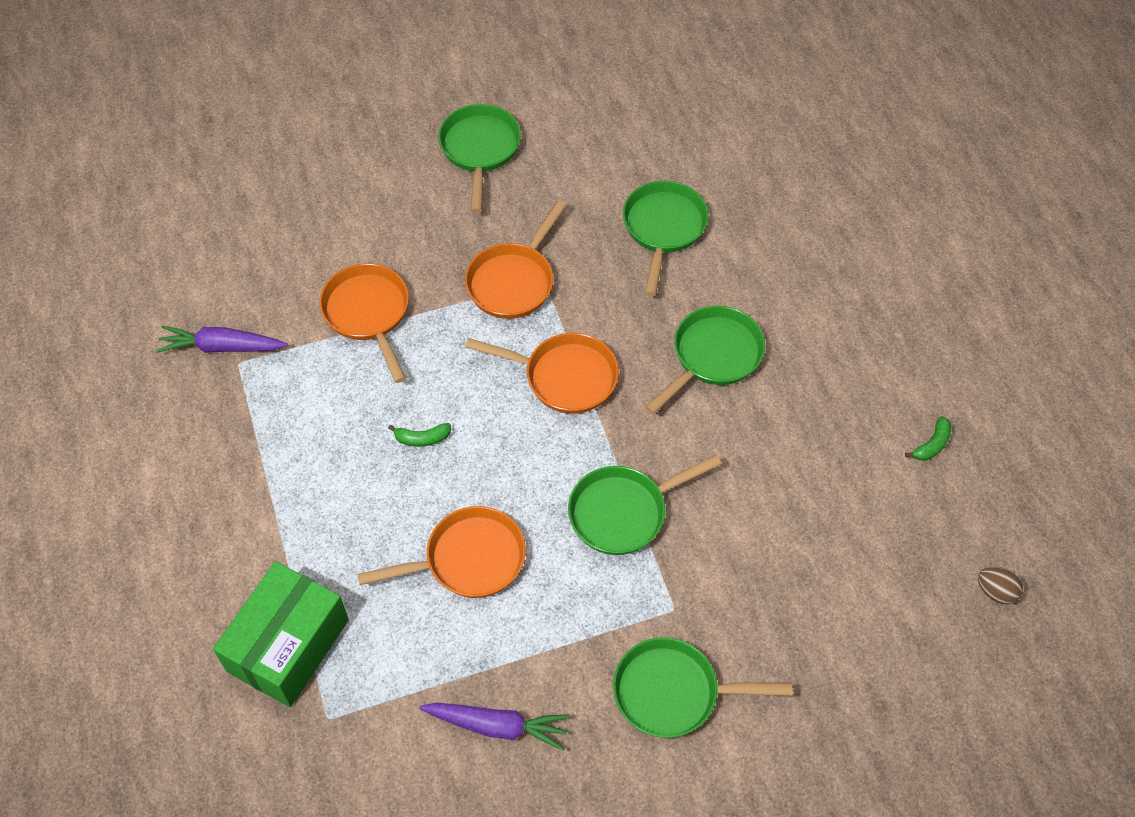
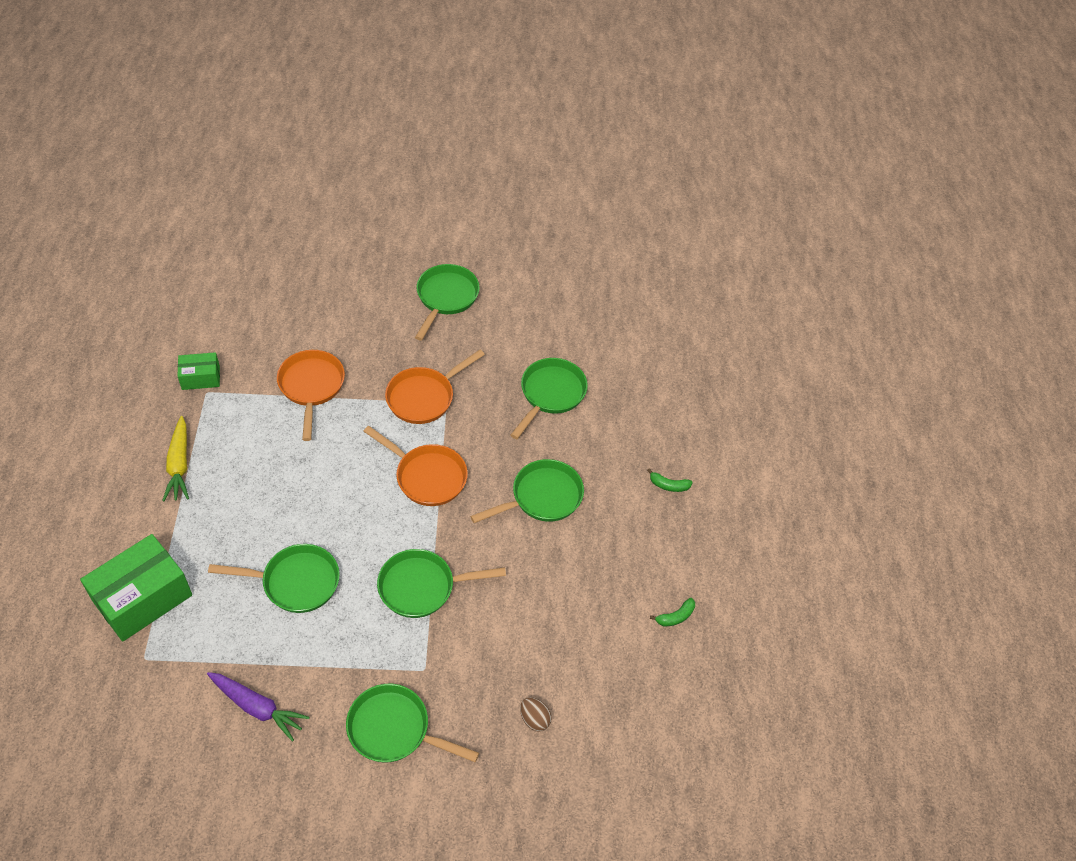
camera: 15 degrees right, 5 degrees down
(222, 347) = (201, 378): purple carrot -> green box
(250, 465) = (179, 465): none -> yellow carrot
(422, 438) = (305, 486): green banana -> green banana (668, 485)
(468, 559) = (295, 582): orange pan -> green pan
(995, 591) = (671, 743): brown egg -> brown egg (534, 719)

